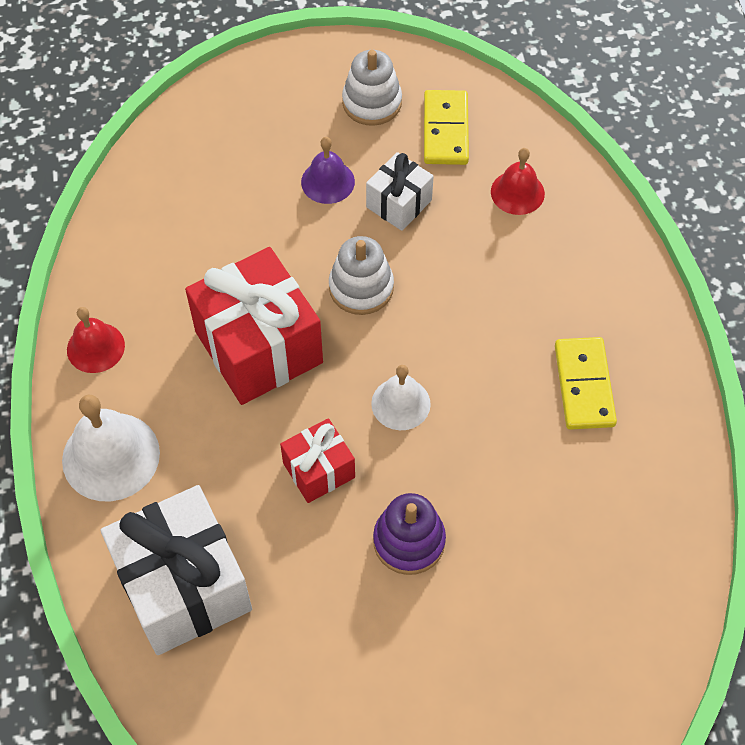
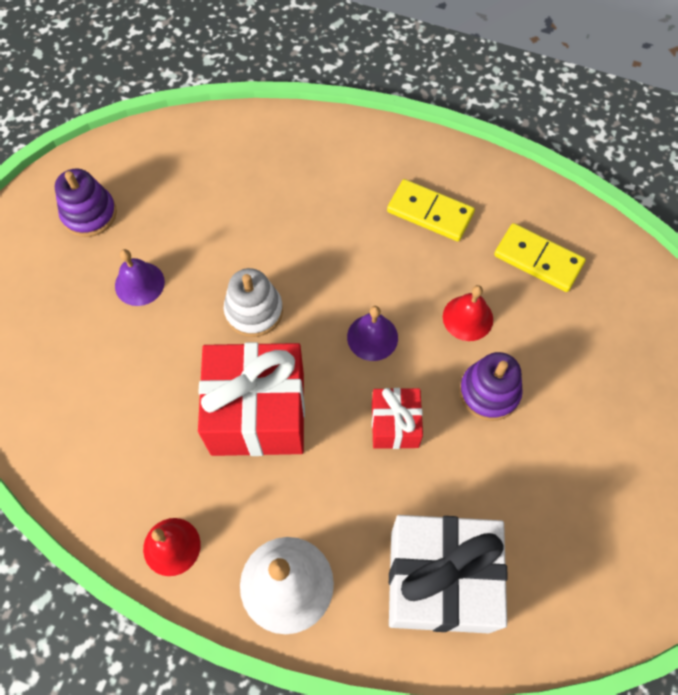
camera: 60 degrees left, 5 degrees up
(372, 102) = (89, 214): white stacking toy -> purple stacking toy
(399, 204) = (197, 245): white gift -> none
(400, 403) = (372, 337): white bell -> purple bell
(446, 130) = (155, 179): yellow domino -> yellow domino (538, 259)
(517, 192) = (244, 164): red bell -> red bell (467, 318)

